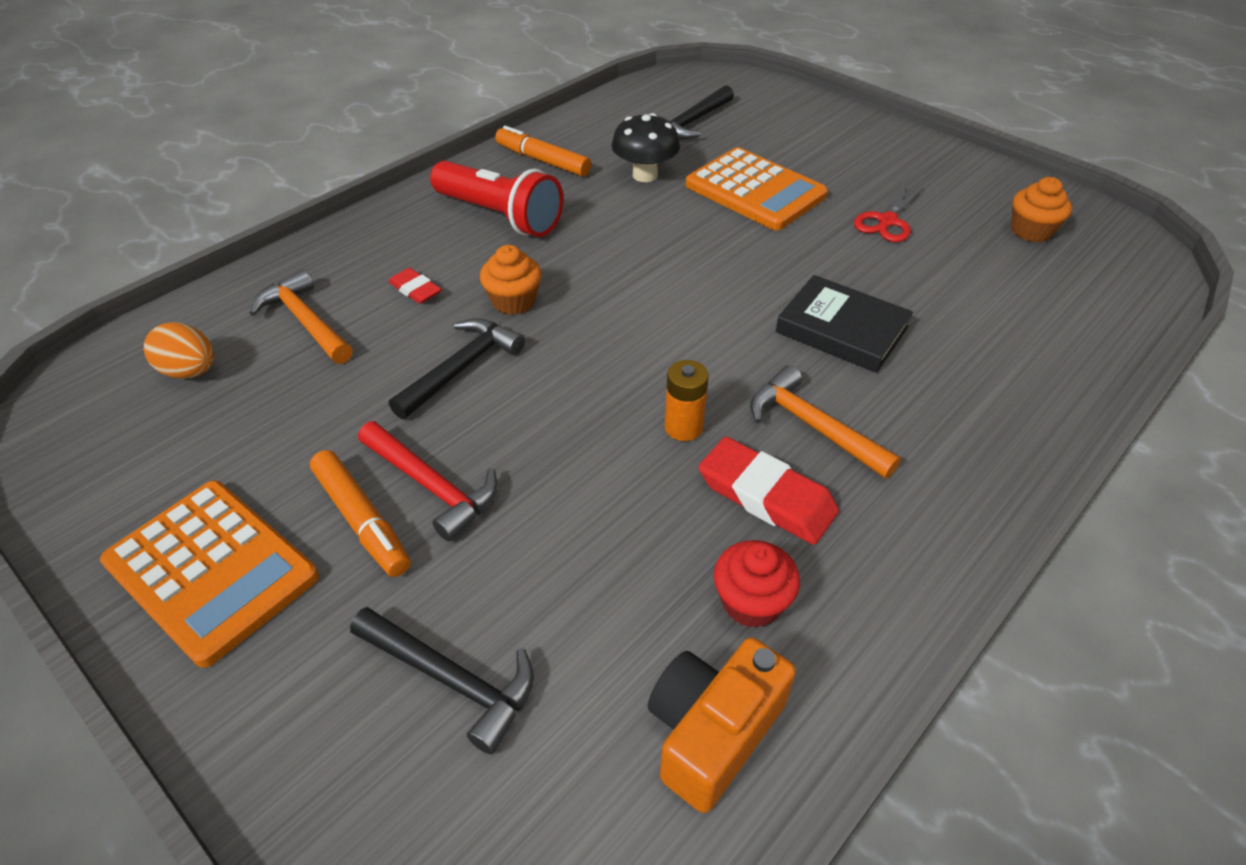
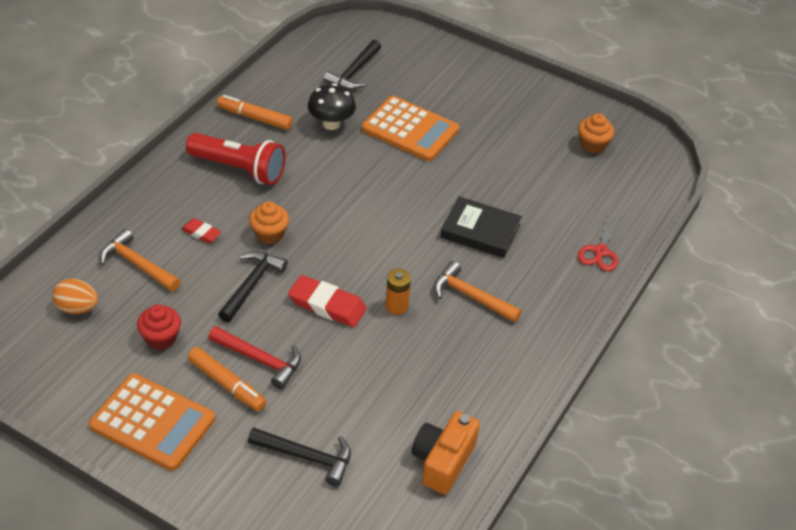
camera: 15 degrees left, 0 degrees up
(751, 602) = (451, 398): red cupcake -> red cupcake (161, 338)
(766, 496) = (451, 341): red eraser -> red eraser (327, 305)
(887, 221) = (501, 146): red scissors -> red scissors (600, 251)

